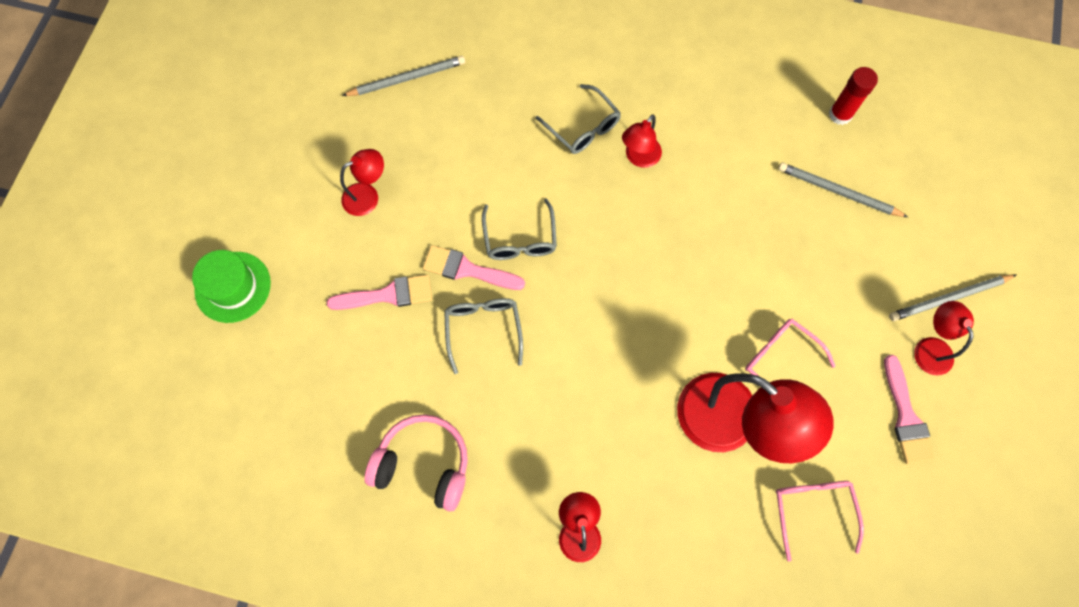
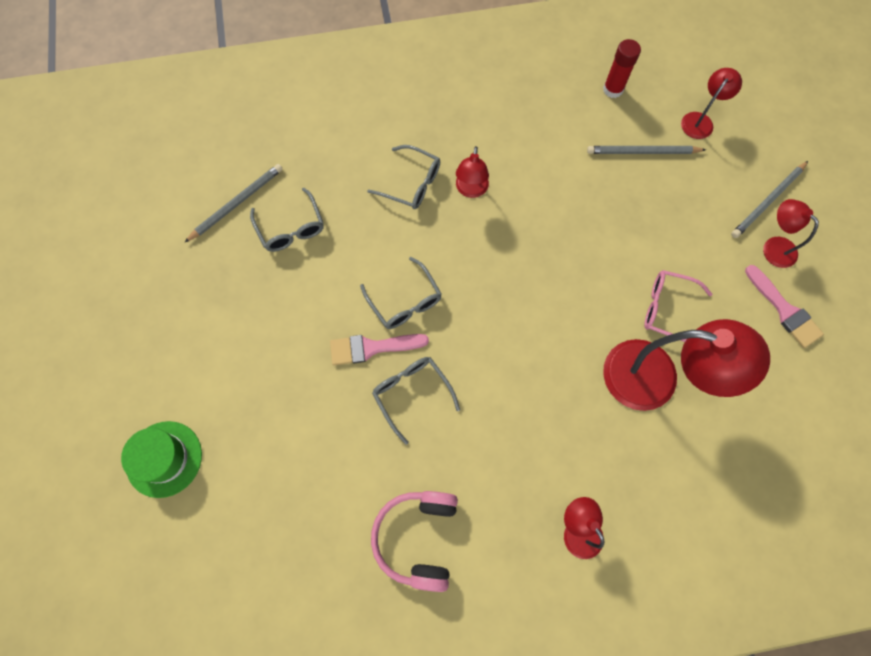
camera: 25 degrees left, 0 degrees up
(367, 196) = (251, 321): red lamp -> red lamp (700, 120)
(388, 295) = (312, 401): pink brush -> none
(423, 464) = (418, 538): pink headphones -> pink headphones turned 75 degrees counterclockwise
(446, 123) = (291, 228): none -> grey glasses
(812, 509) = (753, 419): pink glasses -> none

